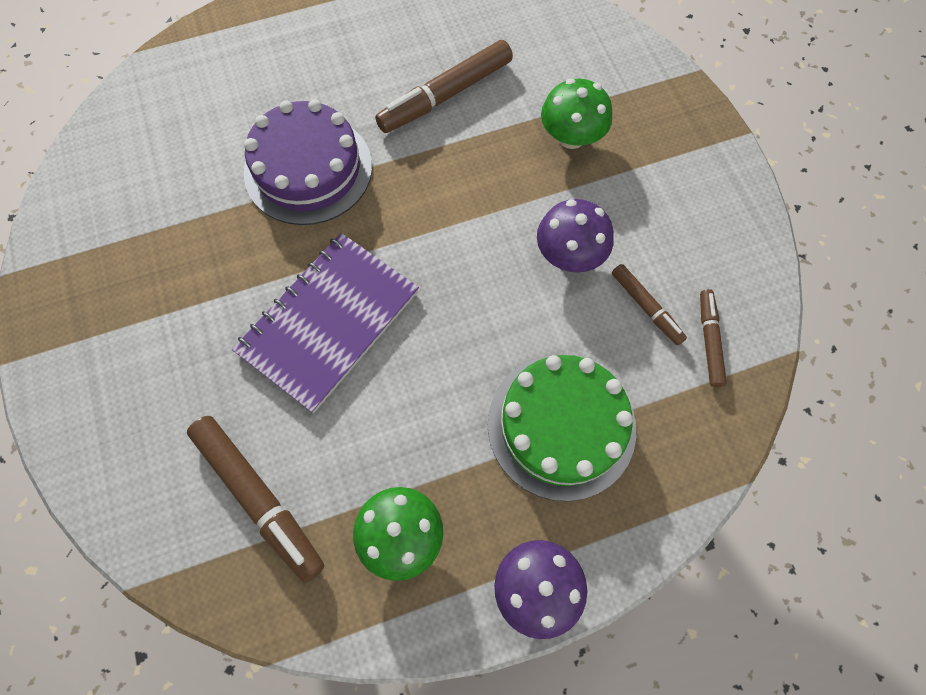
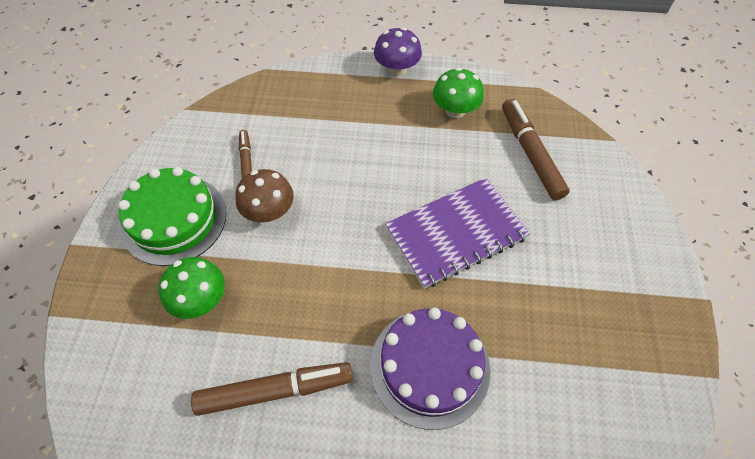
camera: 155 degrees left, 10 degrees down
(561, 425) = (341, 124): green cake -> green cake (174, 219)
(569, 254) = (269, 211): purple mushroom -> brown mushroom
(709, 340) = (226, 131): brown marker -> none

